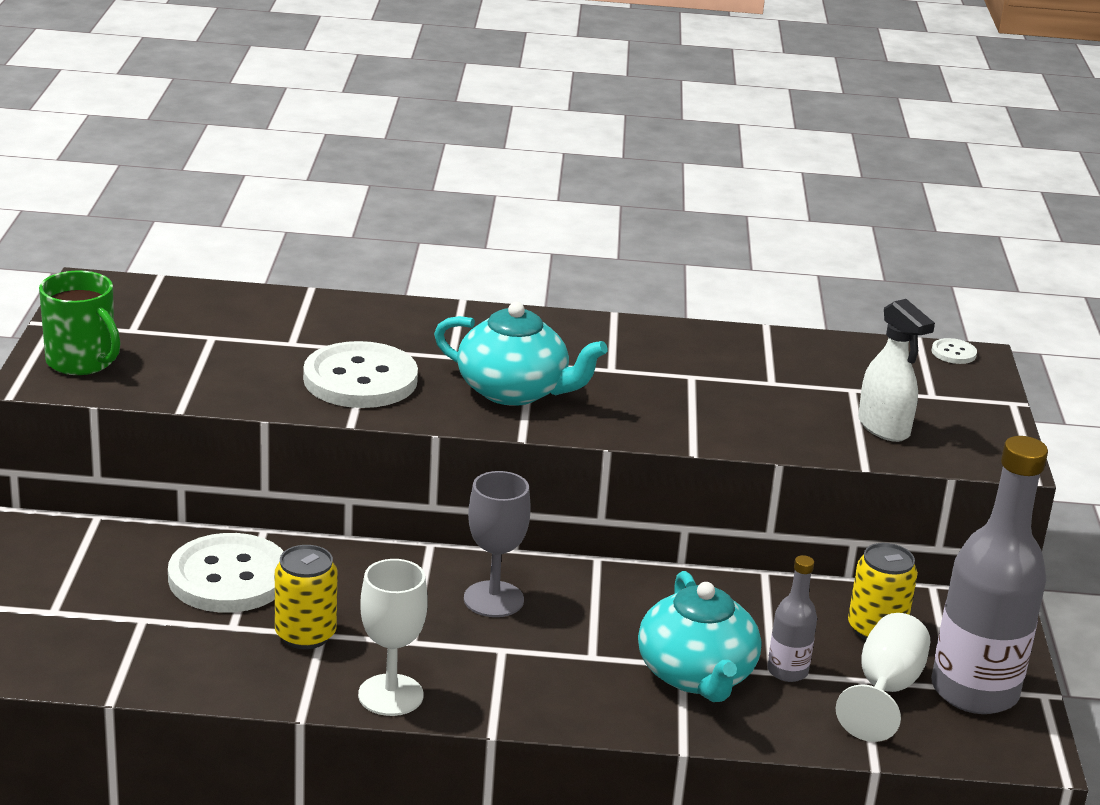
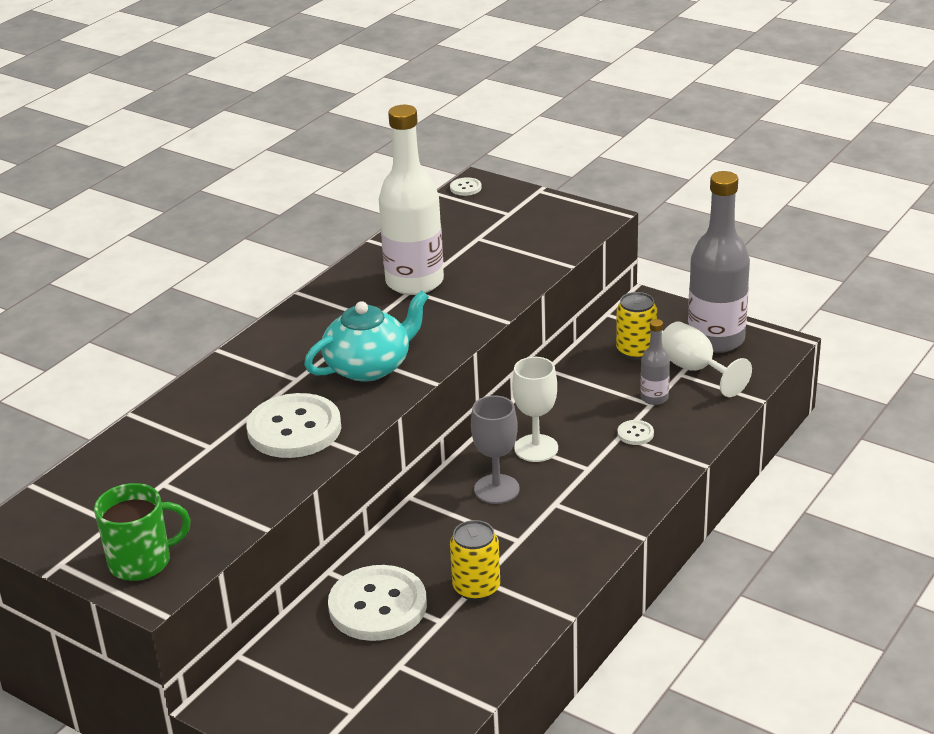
camera: 55 degrees left, 5 degrees up
(390, 695) = (572, 568): white goblet -> white goblet (536, 448)
(696, 675) = (635, 434): turquoise teapot -> white button
(710, 374) = (414, 282): none -> white bottle
(884, 428) = (532, 243): white spray bottle -> none

